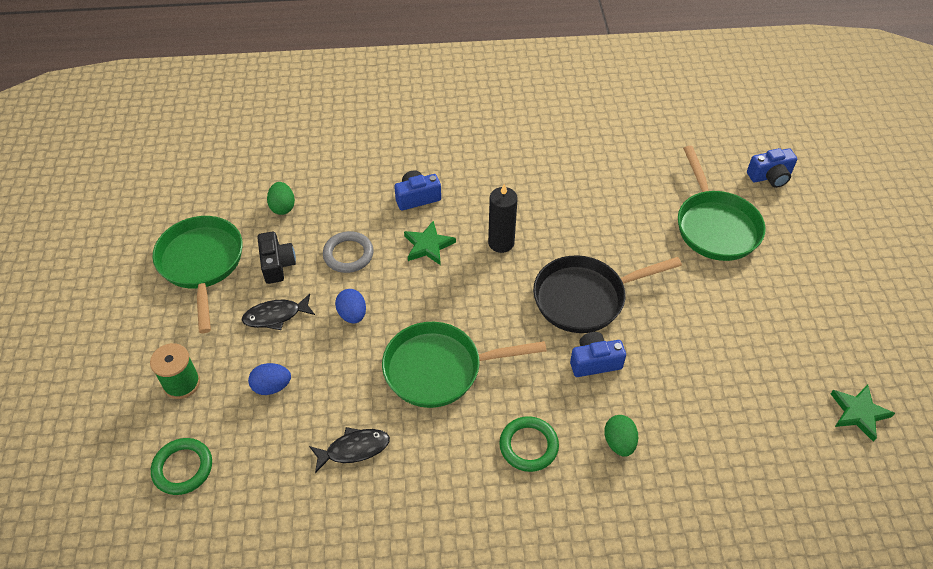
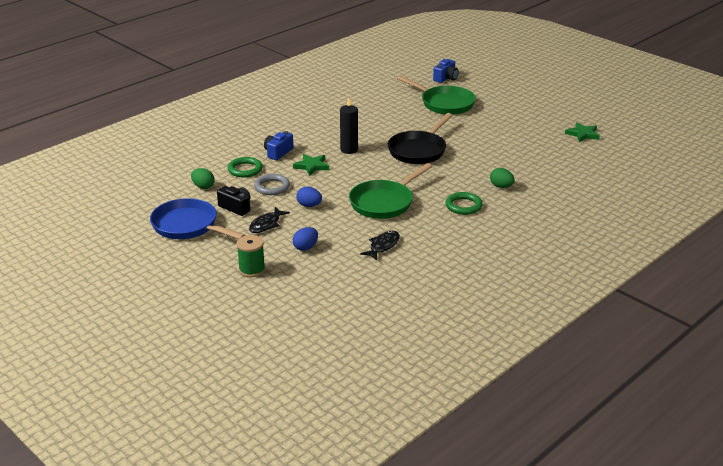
camera: 40 degrees left, 20 degrees down
(183, 468) = (303, 295): green ring -> green ring (245, 169)
(201, 264) = (188, 226): green pan -> blue pan
(594, 362) = (454, 168): blue camera -> none

